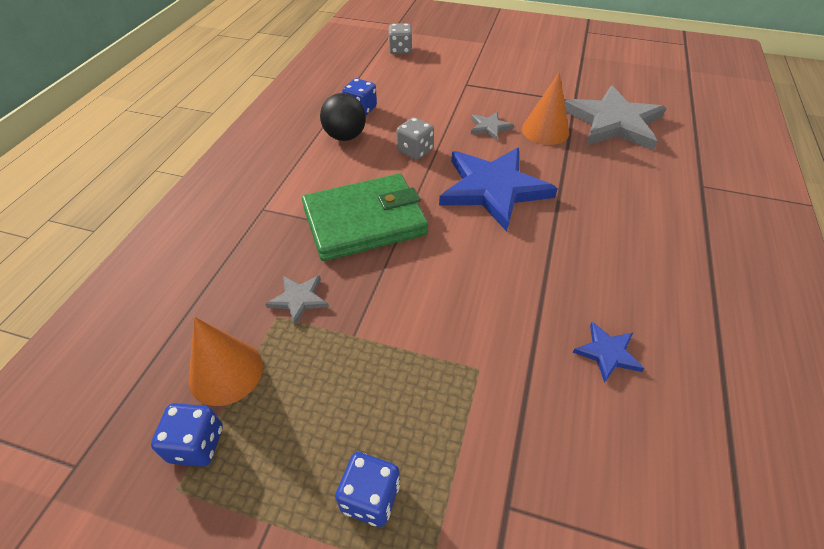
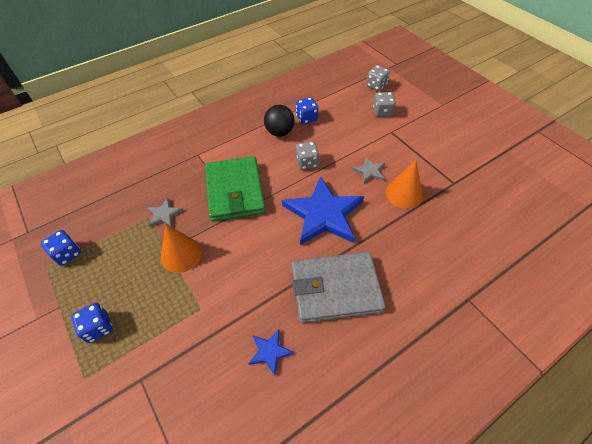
camera: 40 degrees right, 5 degrees up
(226, 372) = (105, 229): orange cone -> orange cone (181, 254)
(364, 221) = (235, 191): green wallet -> green wallet turned 60 degrees clockwise
(436, 71) = (382, 112): none -> grey dice
(591, 249) = (335, 289): none -> grey wallet
(613, 122) = (462, 215): grey star -> none

